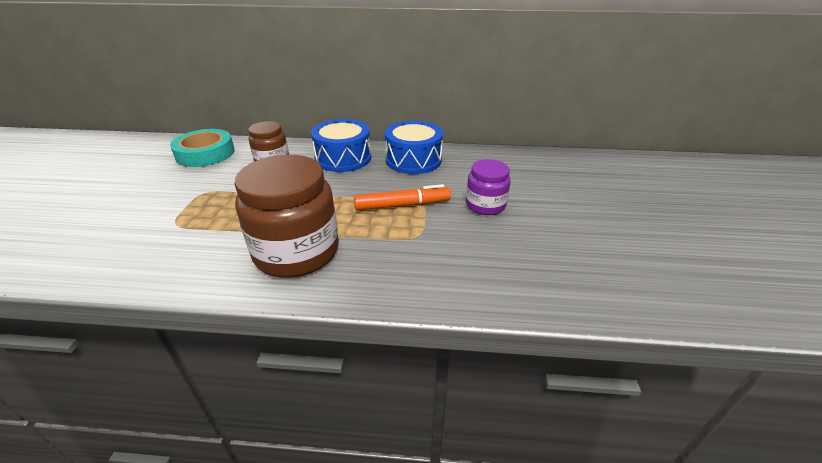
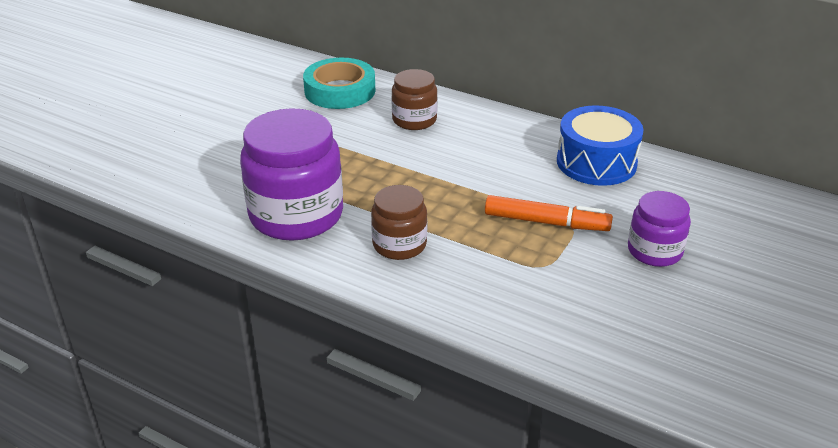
camera: 25 degrees right, 0 degrees up
(193, 252) = (296, 215): none -> purple jar
(296, 251) = (399, 244): brown jar -> brown jar, size x0.55
(343, 158) = (504, 137): blue drum -> none

